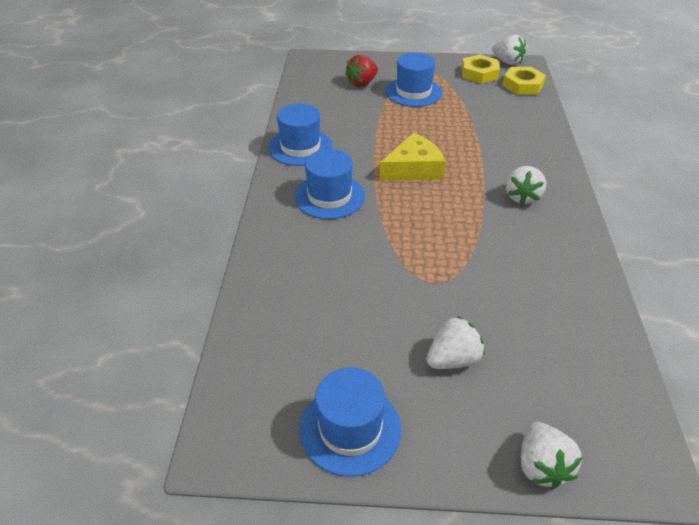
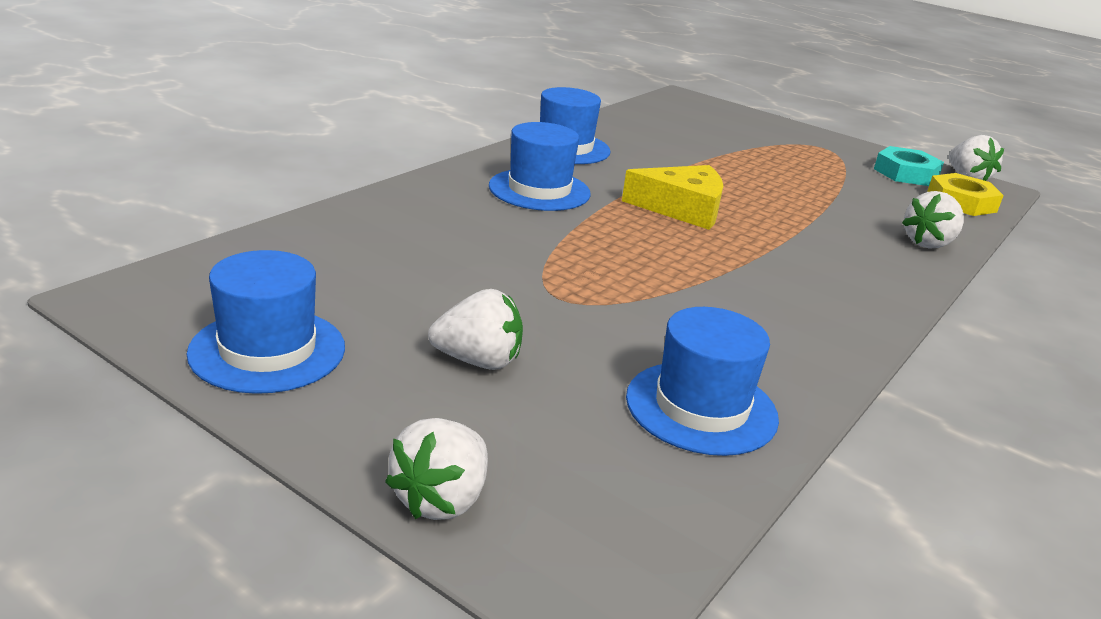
camera: 30 degrees right, 15 degrees down
(362, 83) = (722, 131): red strawberry -> none
(413, 92) = (781, 157): blue hat -> blue hat (701, 407)
(479, 73) = (906, 173): yellow nut -> turquoise nut
(522, 197) = (803, 283): white strawberry -> white strawberry (928, 243)

